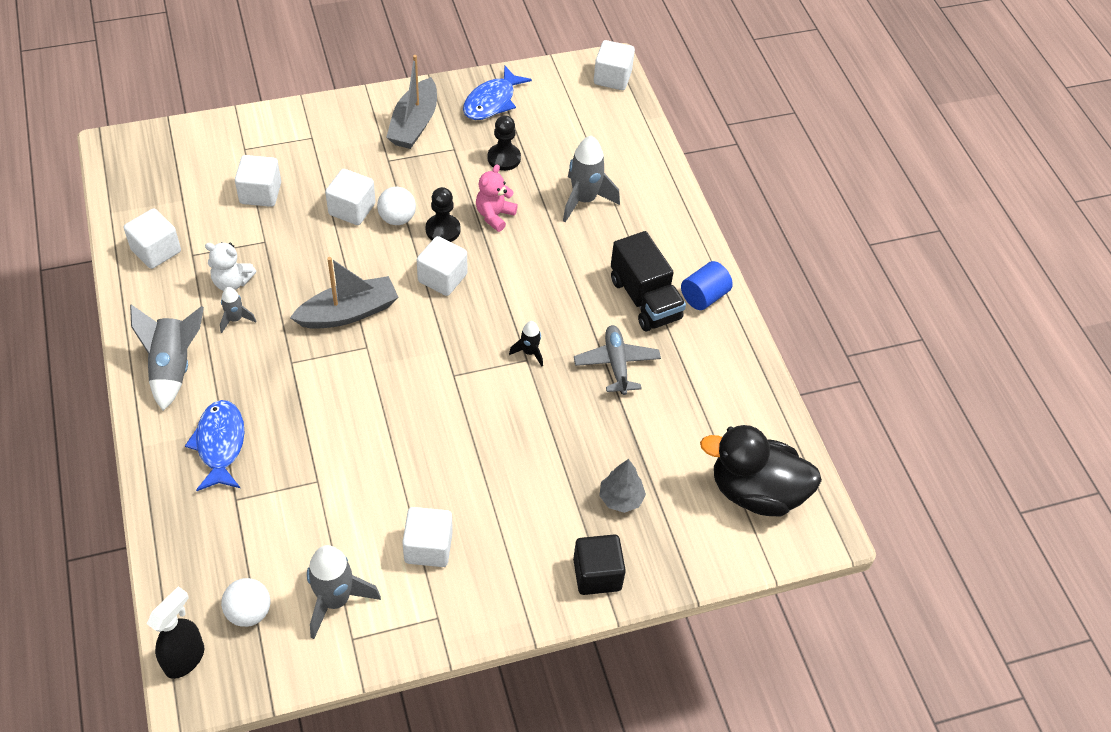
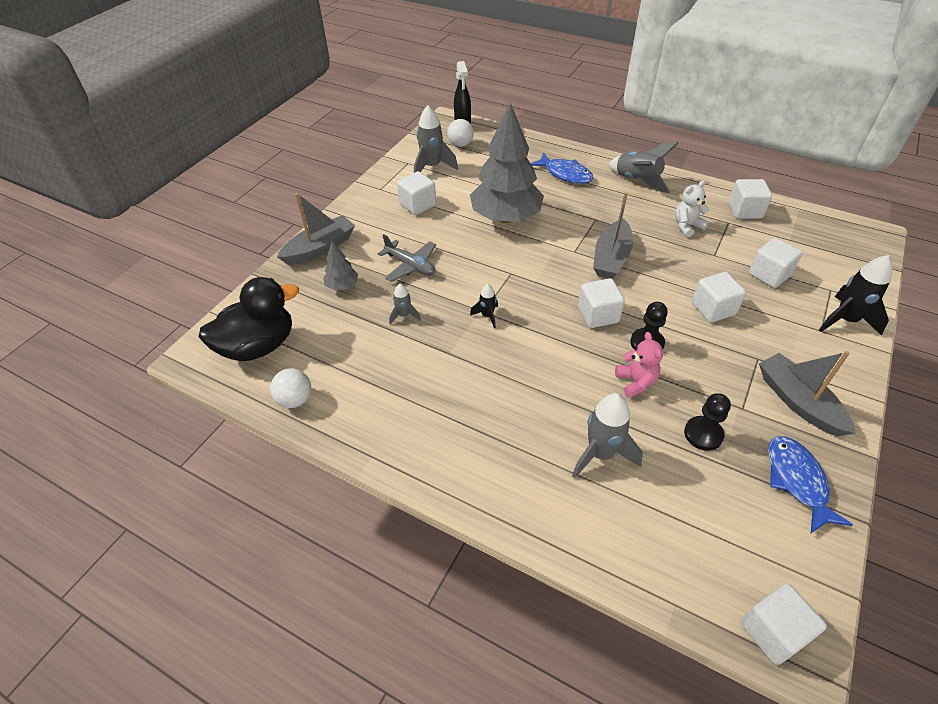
camera: 140 degrees right, 5 degrees down
(235, 319) = (652, 214): grey rocket -> grey rocket (404, 315)
(282, 128) = (845, 320): none -> black rocket
(366, 443) = (505, 217): none -> grey tree
(397, 218) = (682, 326): white ball -> white ball (295, 399)
(597, 574) = (320, 248): black cube -> grey boat
(616, 364) = (426, 351): grey plane -> grey plane (410, 265)
(645, 299) = (458, 411): black truck -> none
(704, 296) = (418, 452): blue cylinder -> none

